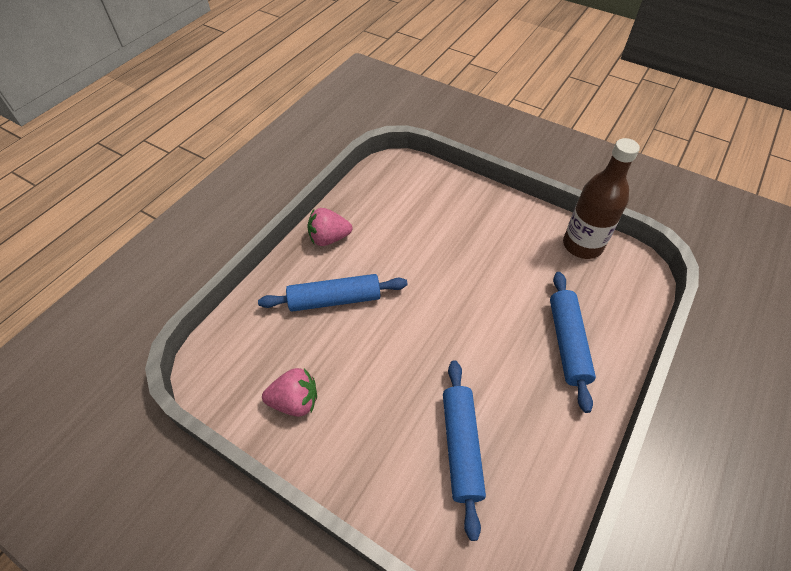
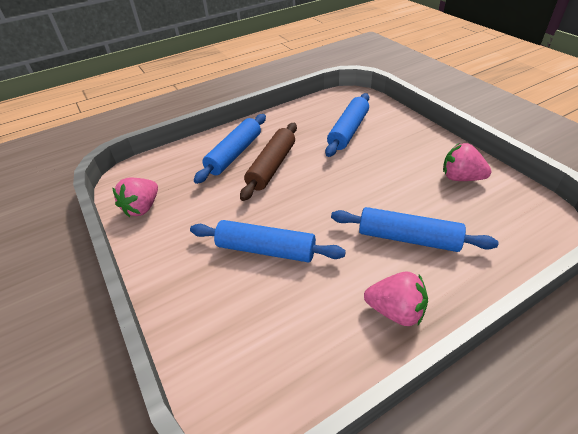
camera: 150 degrees left, 10 degrees down
(445, 247) = (266, 250): none -> blue rolling pin
(510, 339) = (272, 166): none -> brown rolling pin
(582, 245) = (142, 208): brown bottle -> pink strawberry

